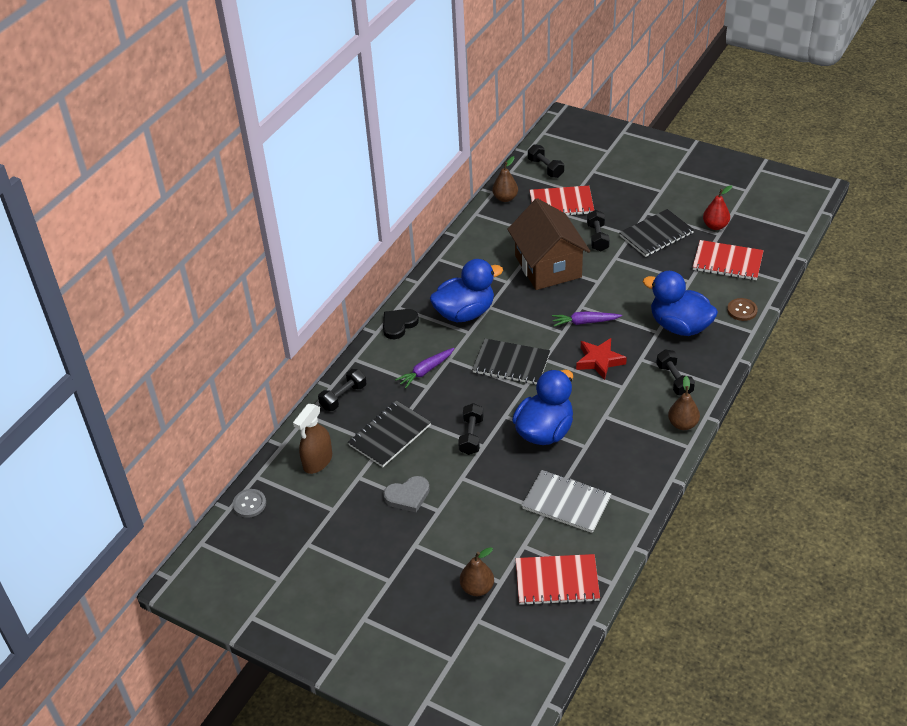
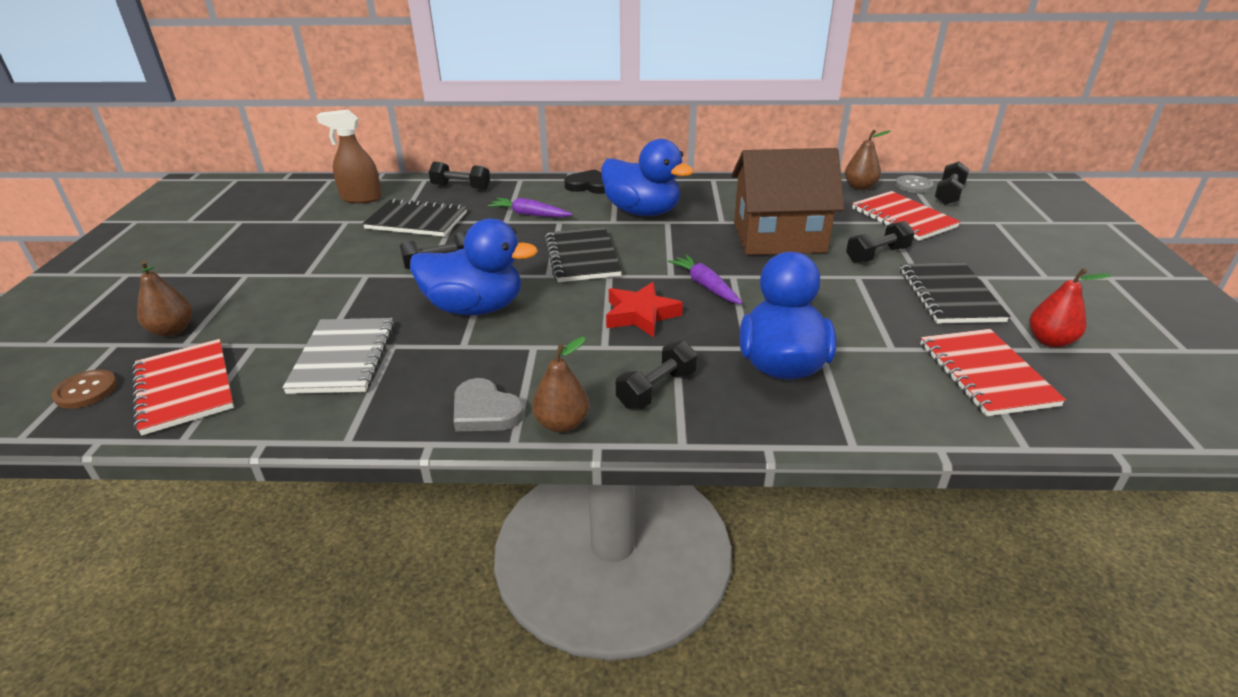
camera: 60 degrees right, 10 degrees down
(249, 504) = (291, 185): grey button -> grey button (913, 185)
(408, 496) = (324, 252): grey heart -> grey heart (485, 411)
(548, 266) = (779, 237): brown house -> brown house turned 45 degrees clockwise
(656, 235) = (949, 295): black notebook -> black notebook turned 60 degrees clockwise
(742, 310) = (891, 420): brown button -> brown button (86, 391)

